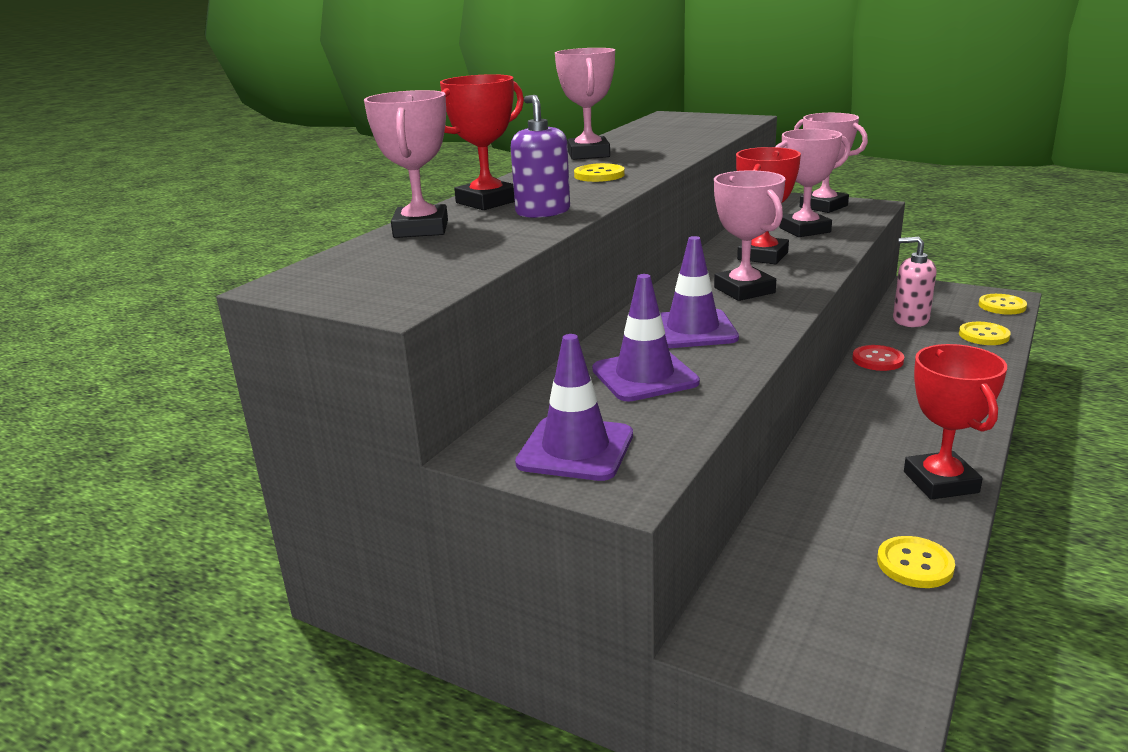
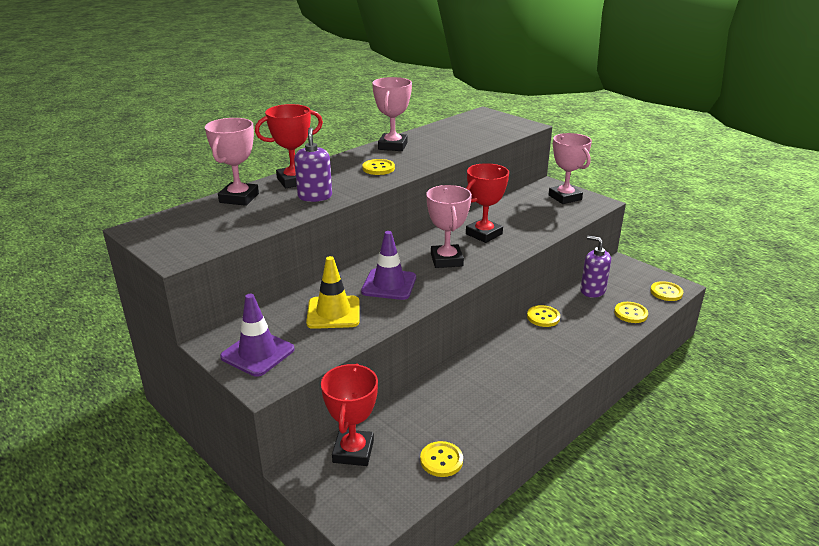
camera: 15 degrees right, 5 degrees up
(644, 376) = (333, 312): purple traffic cone -> yellow traffic cone
(804, 230) = (532, 216): pink trophy -> none
(877, 360) = (543, 317): red button -> yellow button
(910, 320) = (592, 291): pink soap dispenser -> purple soap dispenser
(940, 482) = (503, 413): red trophy -> red trophy (353, 451)

